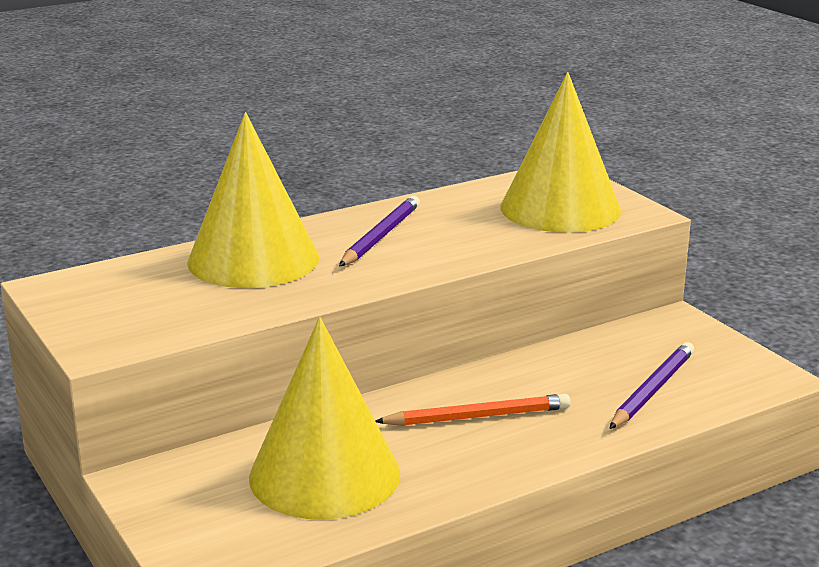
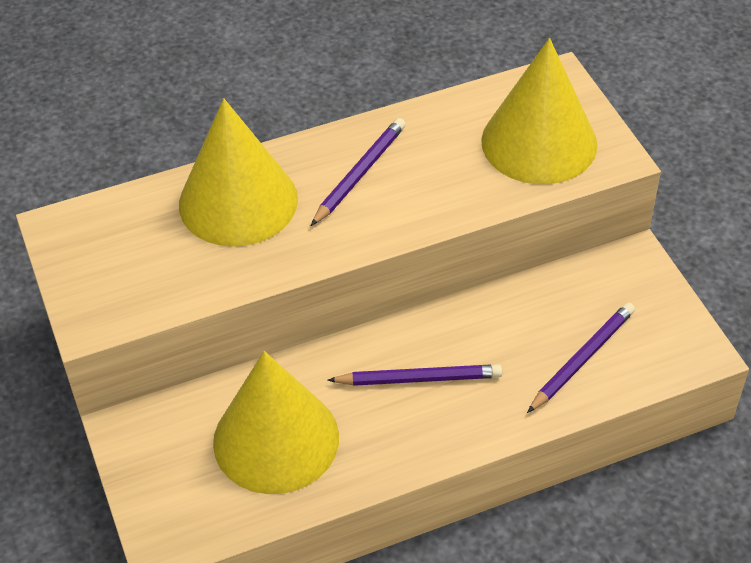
camera: 10 degrees right, 25 degrees up
(477, 416) = (419, 378): orange pencil -> purple pencil

